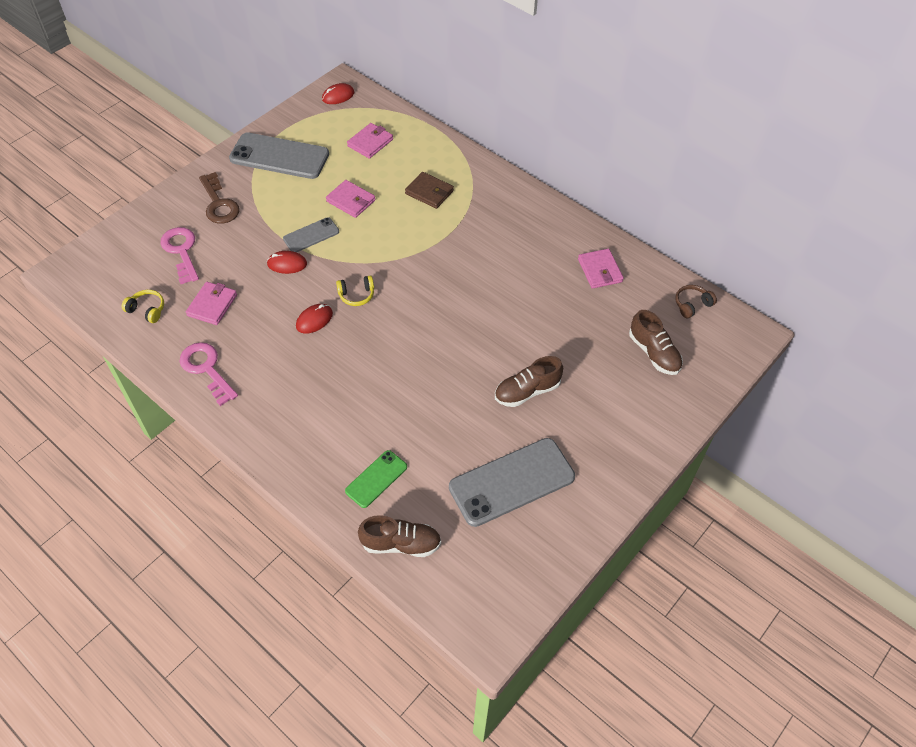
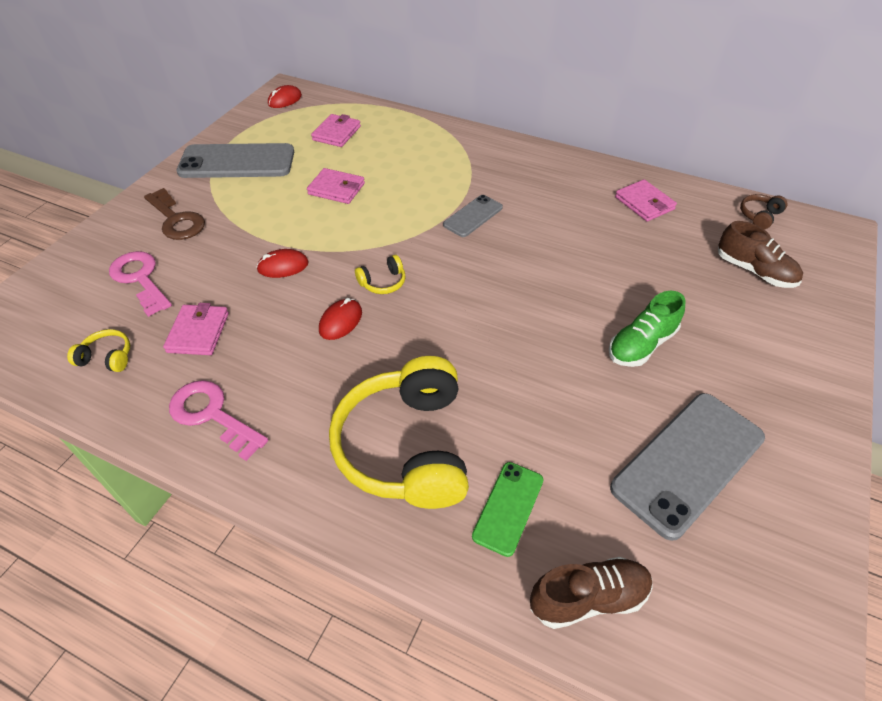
camera: 15 degrees left, 5 degrees down
(311, 235) = (302, 231): grey phone -> grey phone (473, 216)
(326, 423) = (406, 446): none -> yellow headphones
(429, 192) = (422, 166): brown wallet -> none
(527, 391) = (641, 344): brown shoe -> green shoe

